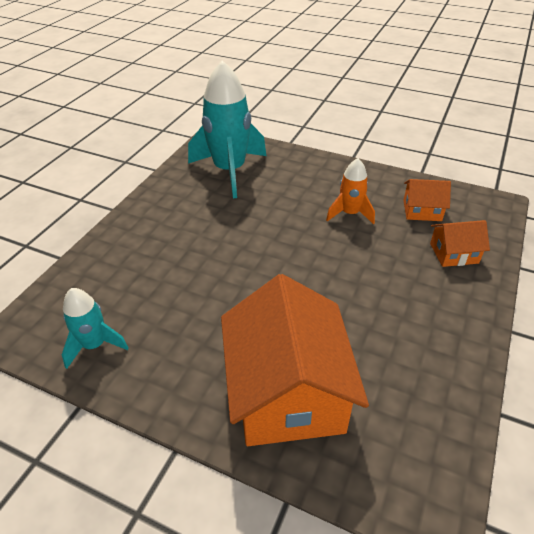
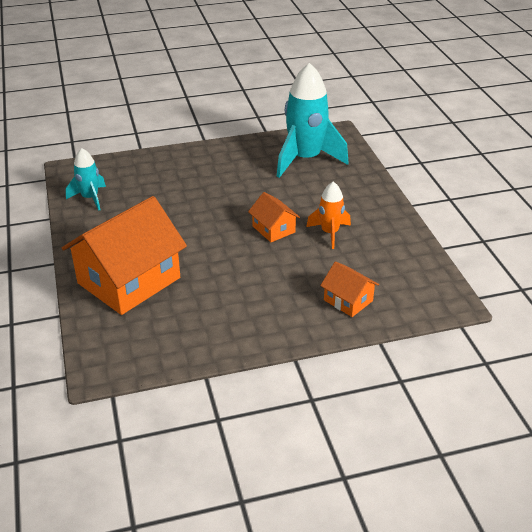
camera: 50 degrees right, 5 degrees down
(422, 210) = (383, 265): orange house -> orange house (273, 229)

